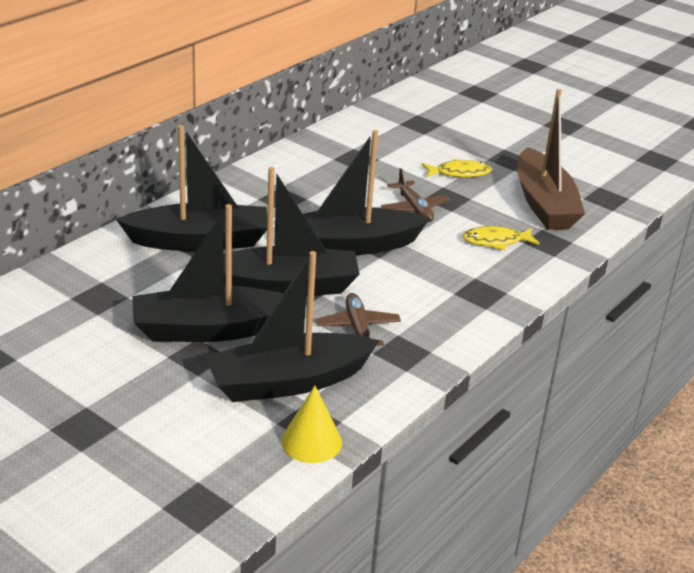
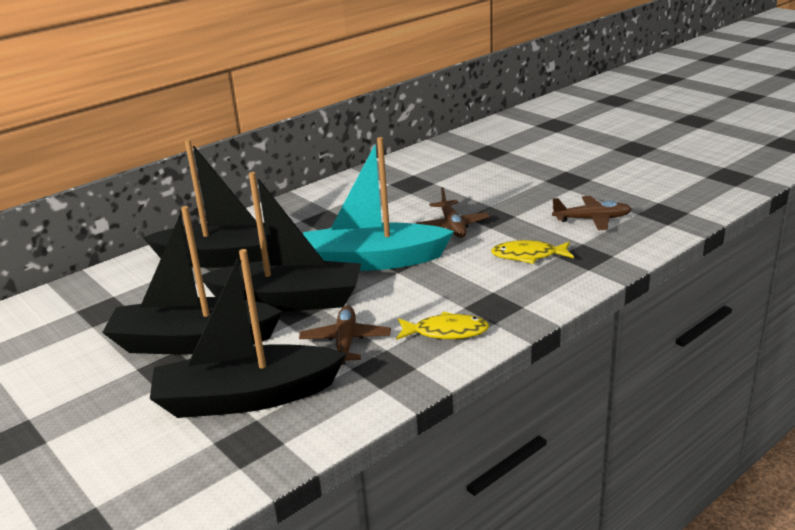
camera: 15 degrees right, 5 degrees down
(311, 441) = (241, 465): yellow cone -> none
(350, 245) = (372, 261): black boat -> turquoise boat
(459, 173) = (511, 193): yellow fish -> yellow fish (446, 332)
(544, 204) = (592, 219): brown boat -> brown plane

